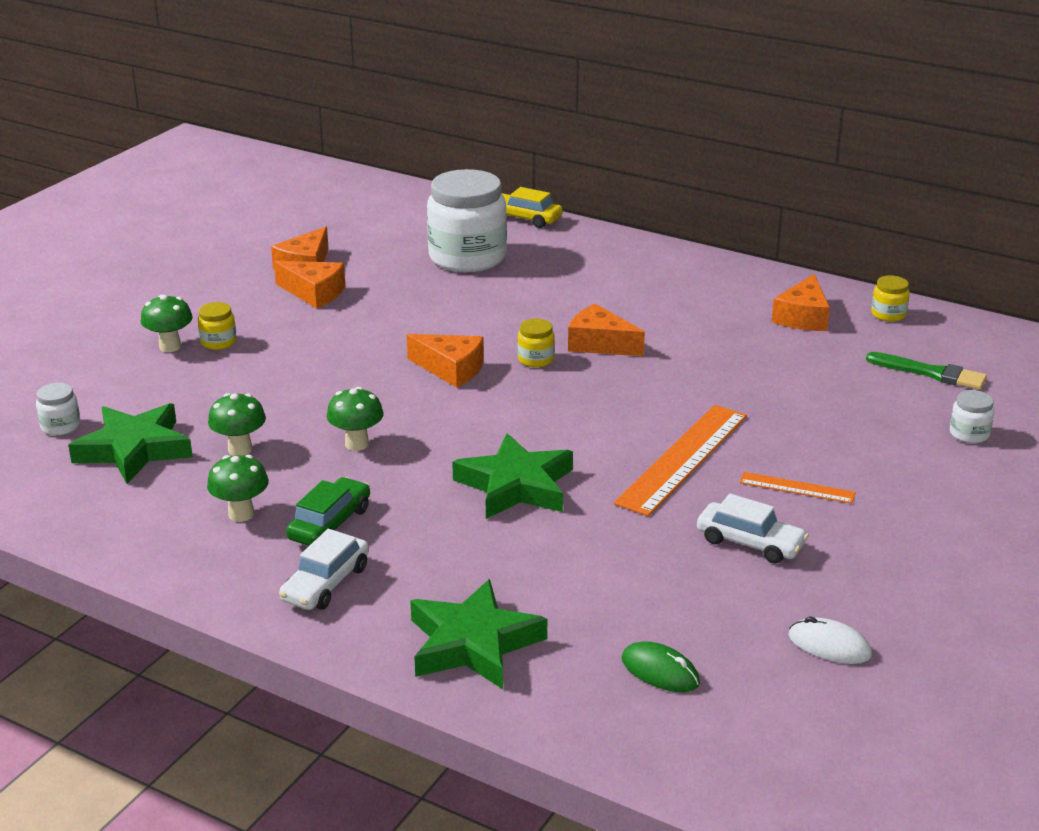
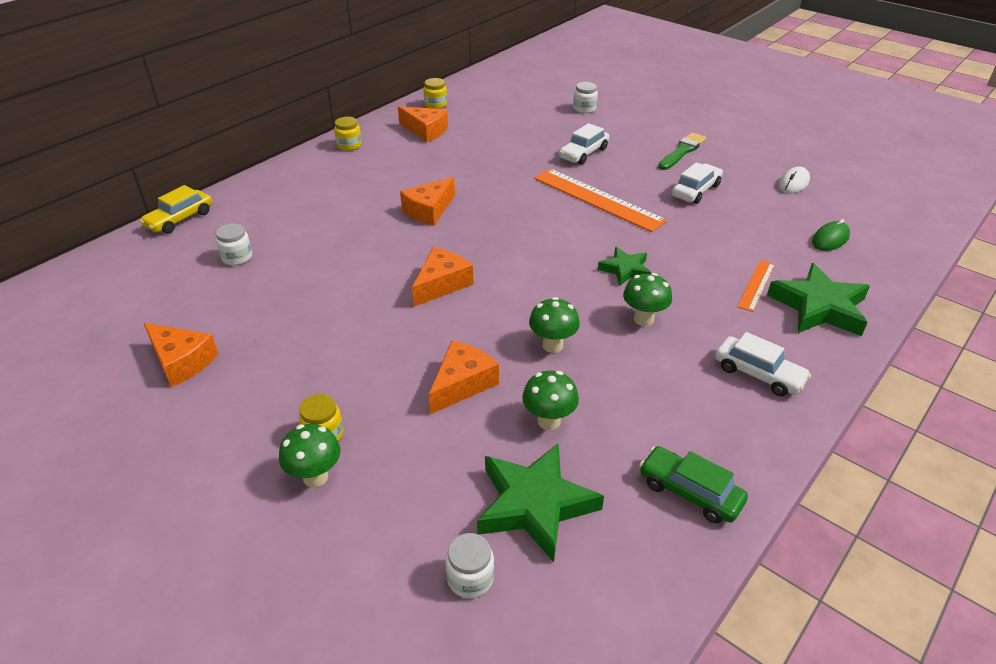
camera: 80 degrees left, 10 degrees up
(241, 514) = (659, 422): green mushroom -> green mushroom (643, 319)
(314, 293) = (249, 358): orange cheese -> orange cheese (462, 384)
(330, 524) = (674, 367): green car -> green car (690, 492)
(467, 258) = (237, 257): white jar -> white jar, size x0.42
(516, 486) = (625, 270): green star -> green star, size x0.58
(536, 359) = (441, 241): yellow jar -> yellow jar (349, 145)
(797, 488) = (636, 167): orange ruler -> orange ruler (756, 285)
(812, 441) = (583, 153): none -> white car
(931, 373) = (513, 106): green brush -> green brush (682, 151)

